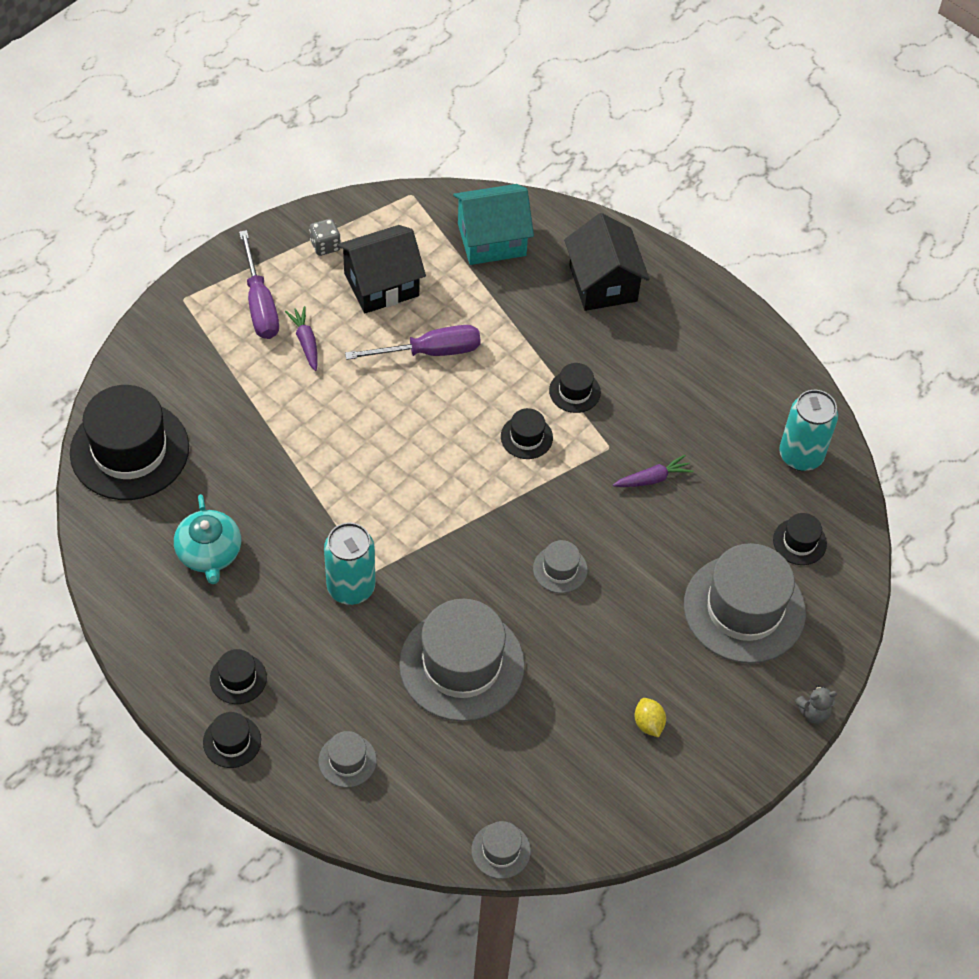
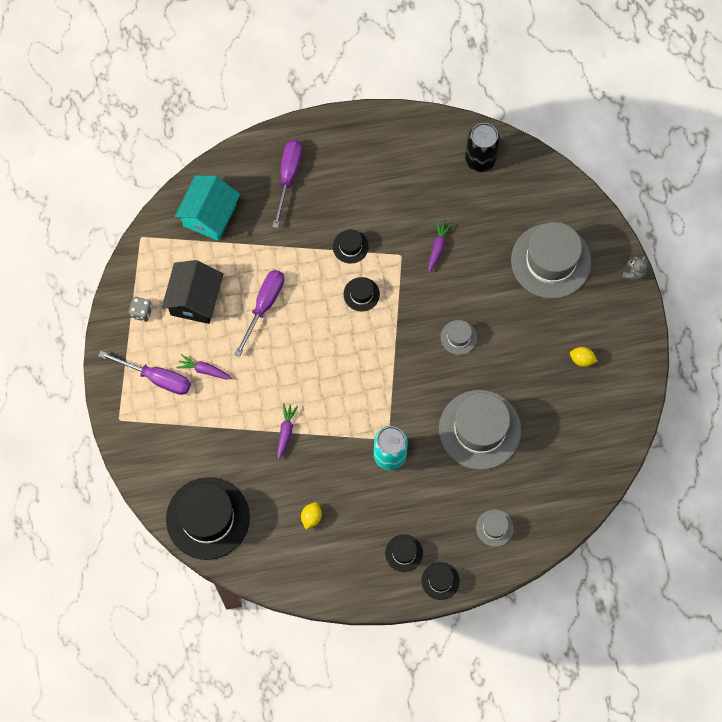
camera: 50 degrees left, 15 degrees up
(209, 553) = (311, 517): turquoise teapot -> yellow lemon
(295, 463) = (286, 431): none -> purple carrot
(501, 850) = (600, 485): grey hat -> none
(603, 283) = (288, 177): black house -> purple screwdriver
(799, 542) = (531, 202): black hat -> none
(801, 455) = (480, 159): turquoise can -> black can

